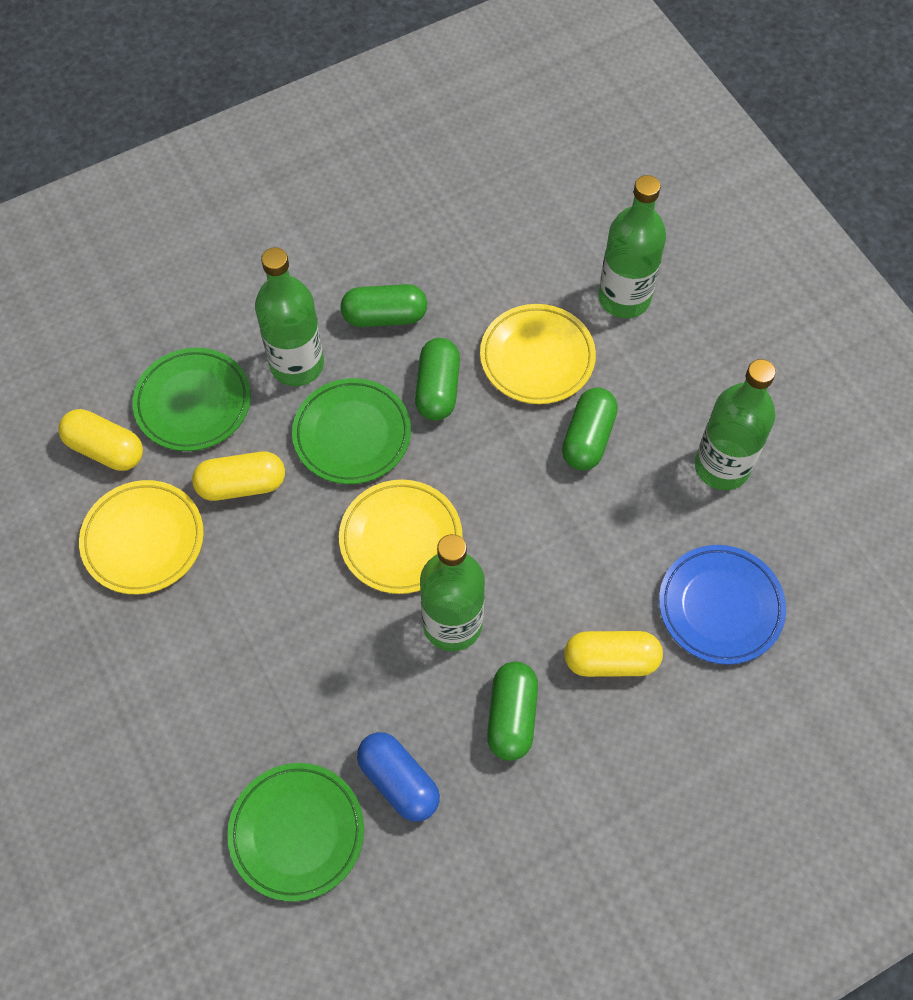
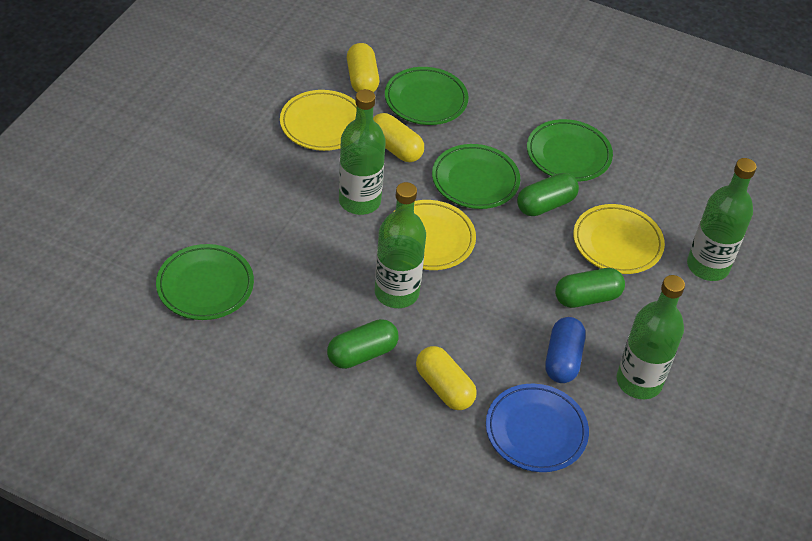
camera: 50 degrees right, 15 degrees down
(297, 364) = (495, 131): green bottle -> green bottle (359, 201)
(384, 316) = (568, 154): green capsule -> green plate
(398, 781) = (274, 318): blue capsule -> blue capsule (562, 359)

